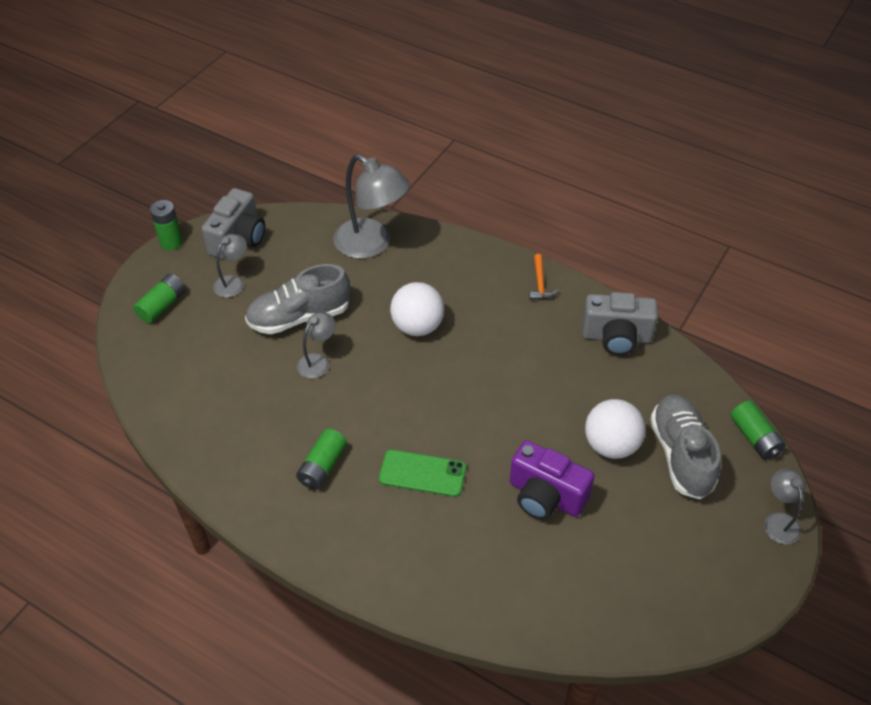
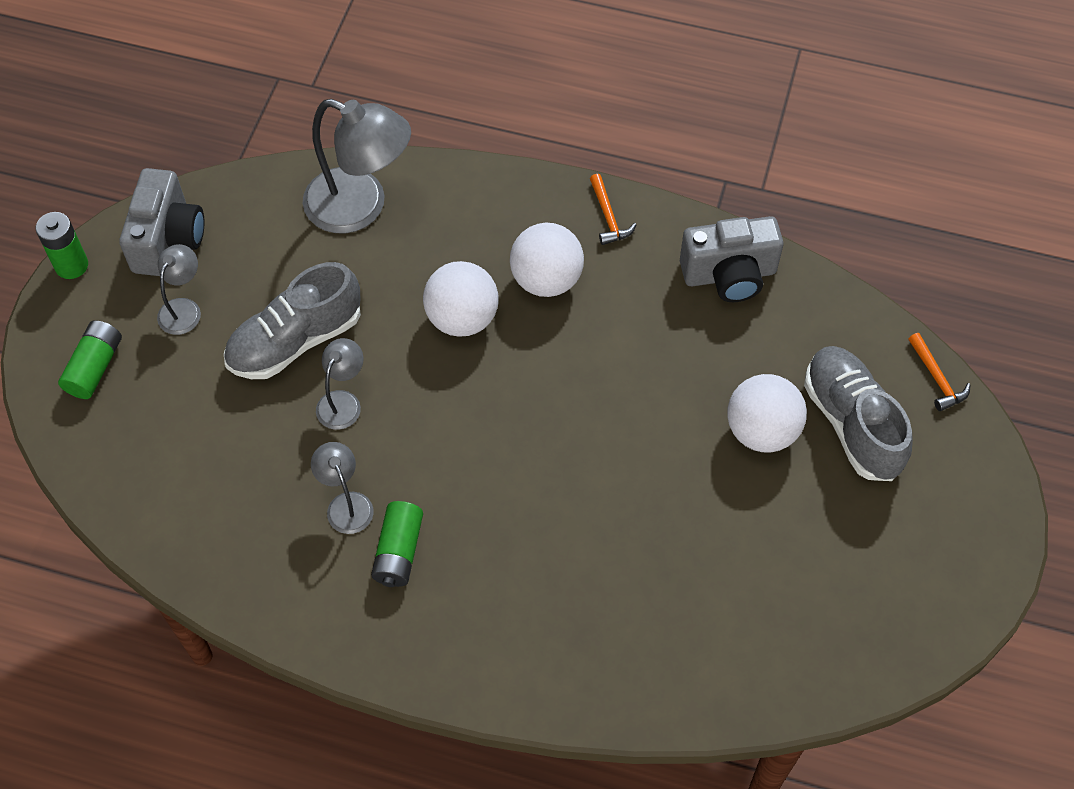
camera: 15 degrees left, 10 degrees up
(422, 473) = (532, 529): green phone -> none
(484, 314) = (546, 280): none -> white ball
(545, 496) = (698, 522): purple camera -> none
(754, 438) = (936, 378): green battery -> orange hammer
(778, 521) = (990, 484): grey lamp -> grey lamp (346, 504)

